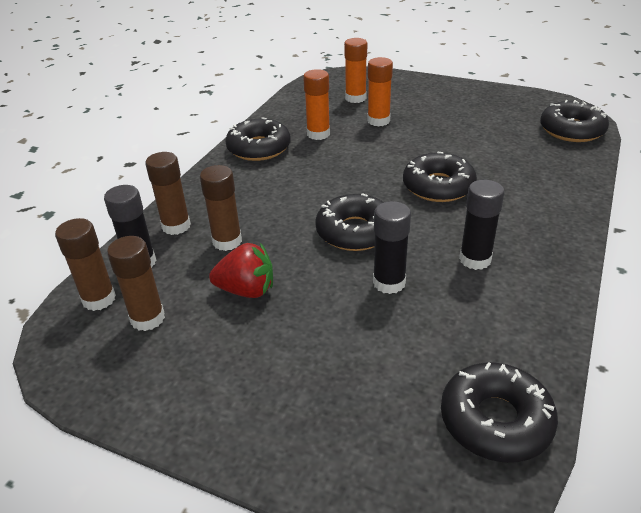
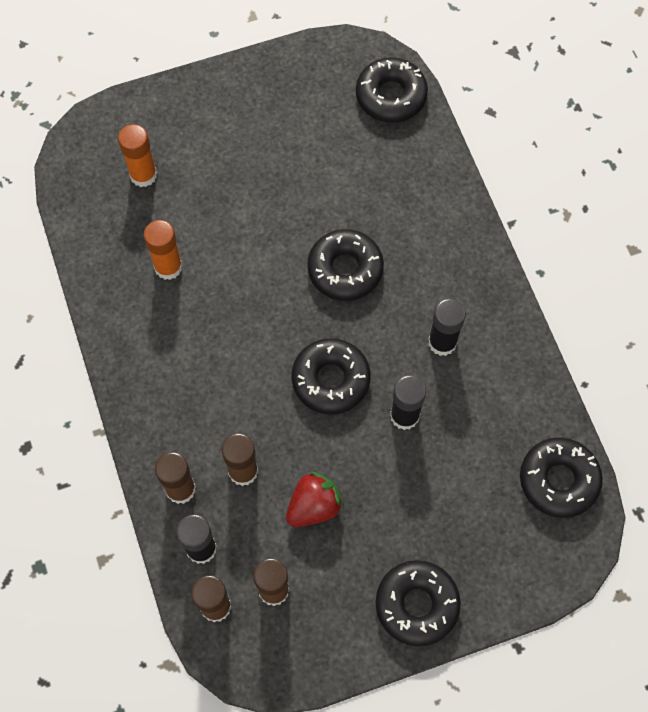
camera: 45 degrees left, 30 degrees up
(259, 148) = (134, 331): black donut -> black donut (417, 604)
(378, 121) = (205, 202): orange glue stick -> none

